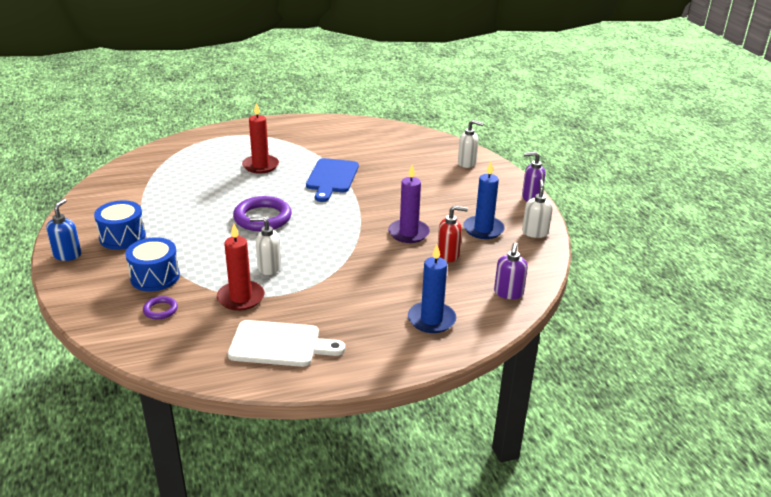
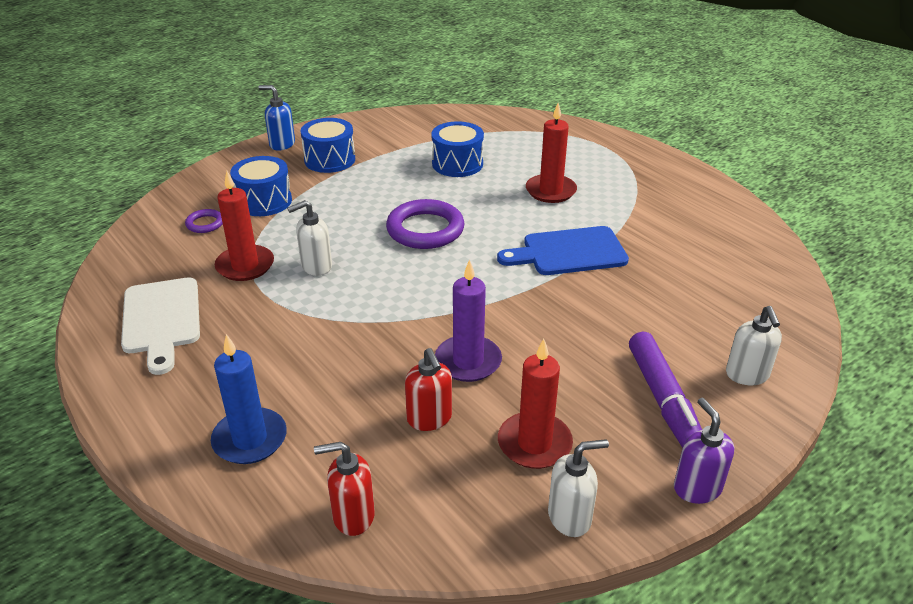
camera: 70 degrees right, 5 degrees up
(67, 255) = (282, 144): blue soap dispenser -> blue soap dispenser turned 150 degrees counterclockwise
(190, 188) = (457, 164): none -> blue drum
(269, 267) = (316, 266): white soap dispenser -> white soap dispenser turned 105 degrees counterclockwise
(471, 188) = (663, 399): none -> purple marker
(483, 229) = (534, 443): blue candle -> red candle
(508, 293) = (353, 516): purple soap dispenser -> red soap dispenser

